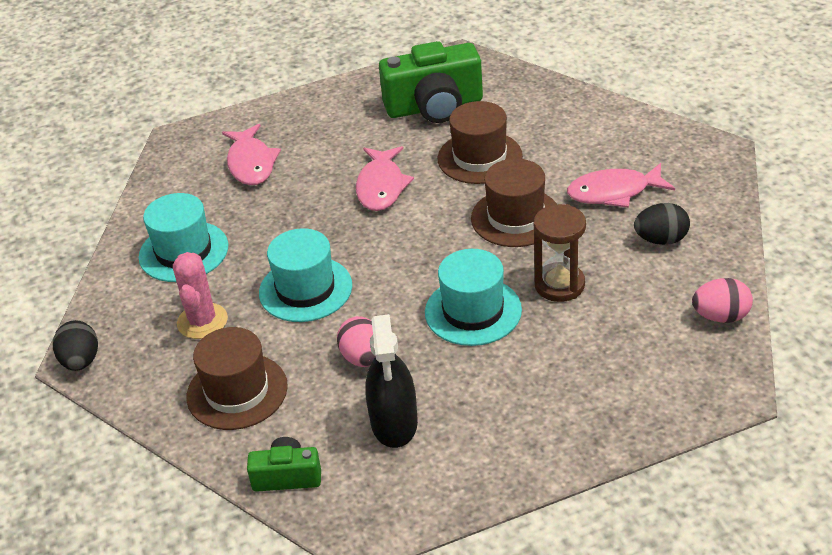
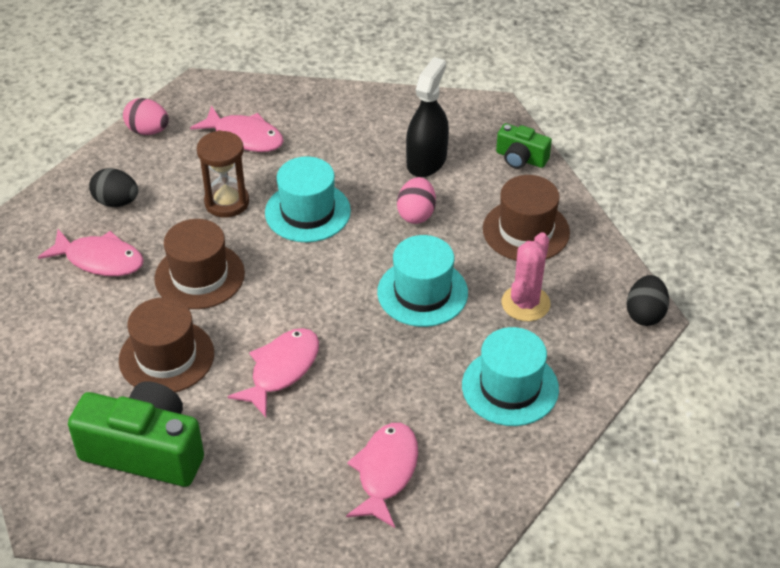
camera: 155 degrees left, 5 degrees up
(615, 357) = (245, 137): none -> pink fish

